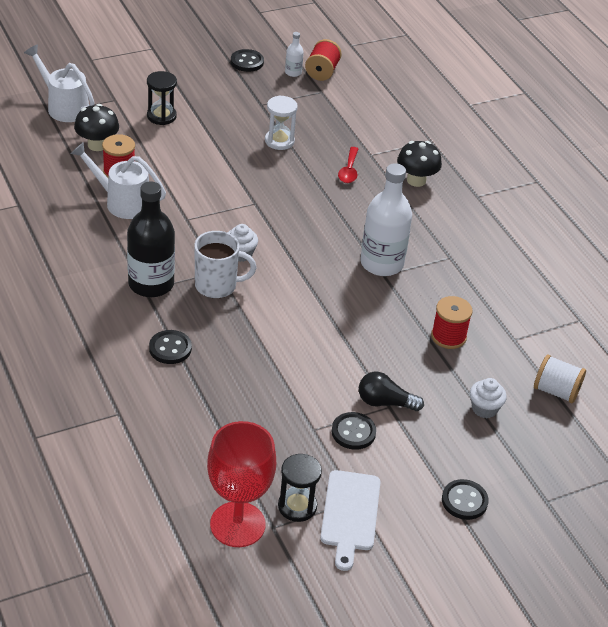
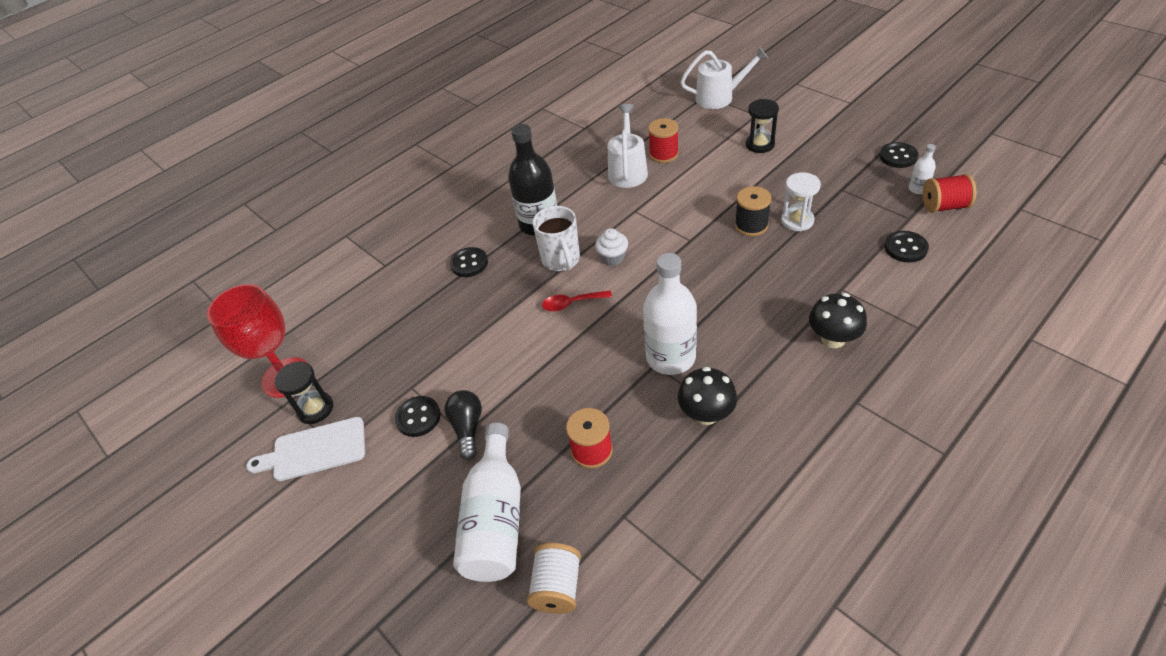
camera: 80 degrees right, 5 degrees up
(63, 106) = (720, 97): white watering can -> white watering can turned 60 degrees clockwise
(97, 145) = (688, 131): black mushroom -> black mushroom (706, 414)
(264, 165) = (751, 225): none -> black spool
(349, 170) = (798, 282): red spoon -> red spoon (572, 303)
(464, 501) = (355, 541): black button -> black button (905, 248)
(484, 408) = (496, 519): white cupcake -> white bottle

